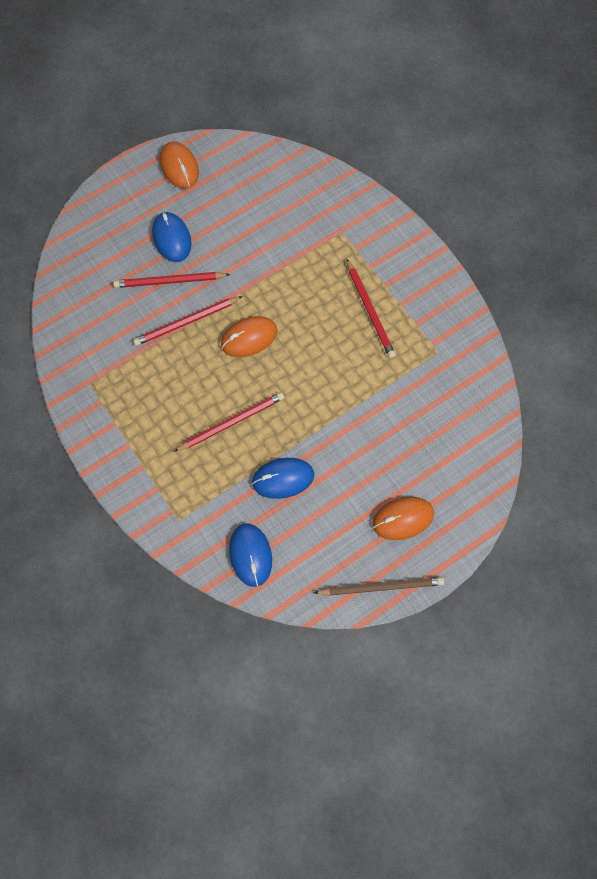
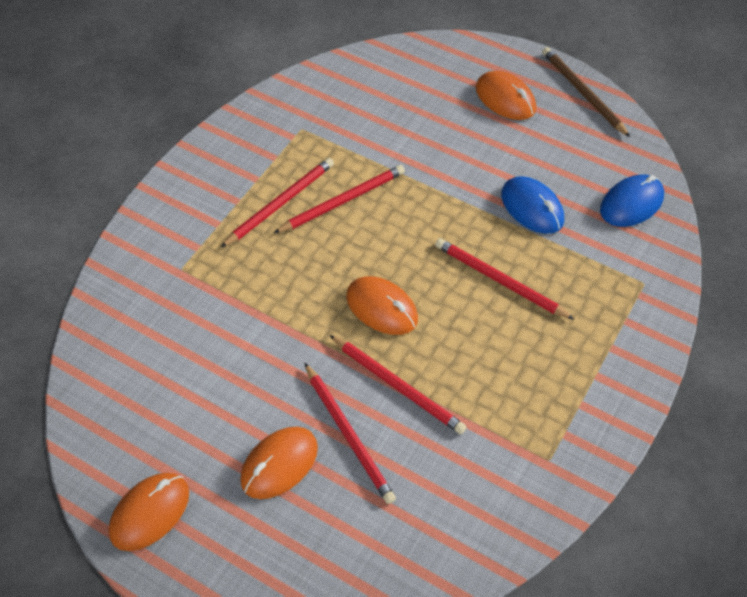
camera: 115 degrees left, 15 degrees down
(172, 238) = (279, 464): blue mouse -> orange mouse
(352, 351) = (343, 201): none -> red pencil

